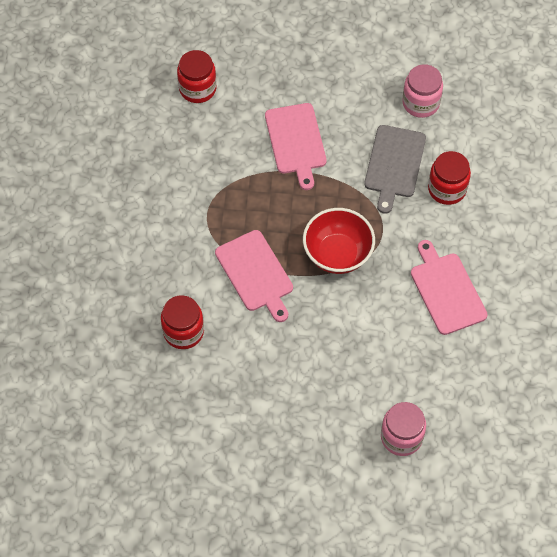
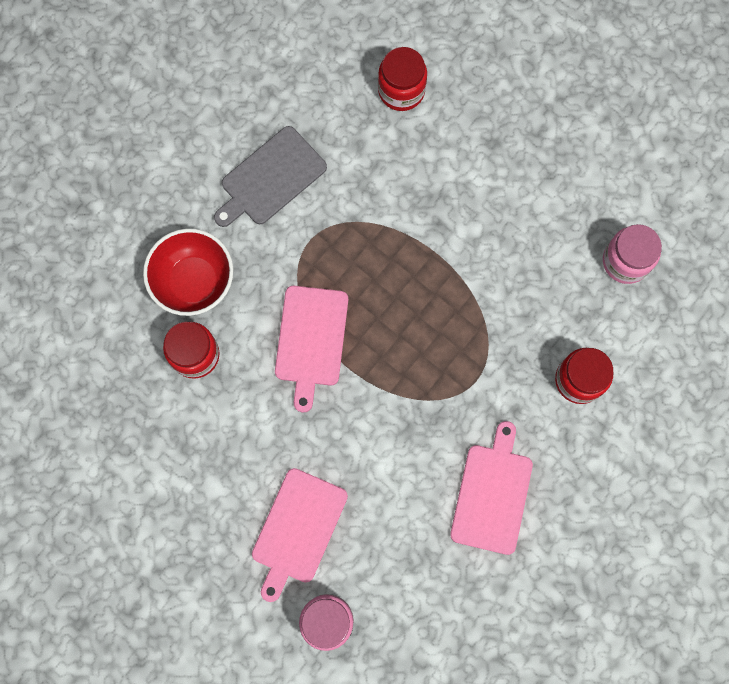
camera: 35 degrees right, 15 degrees up
(296, 141) = (459, 219): pink cutting board -> pink cutting board (298, 529)
(337, 254) = (409, 375): red bowl -> red bowl (194, 282)
(394, 164) = (544, 314): grey cutting board -> grey cutting board (270, 178)

